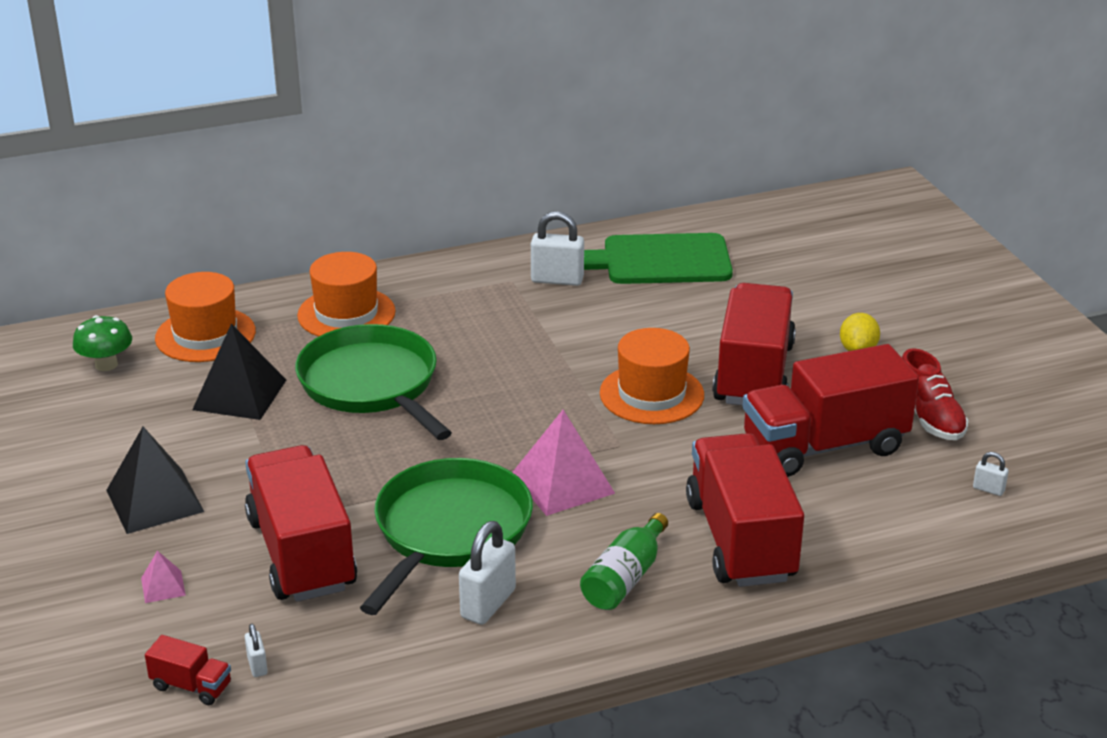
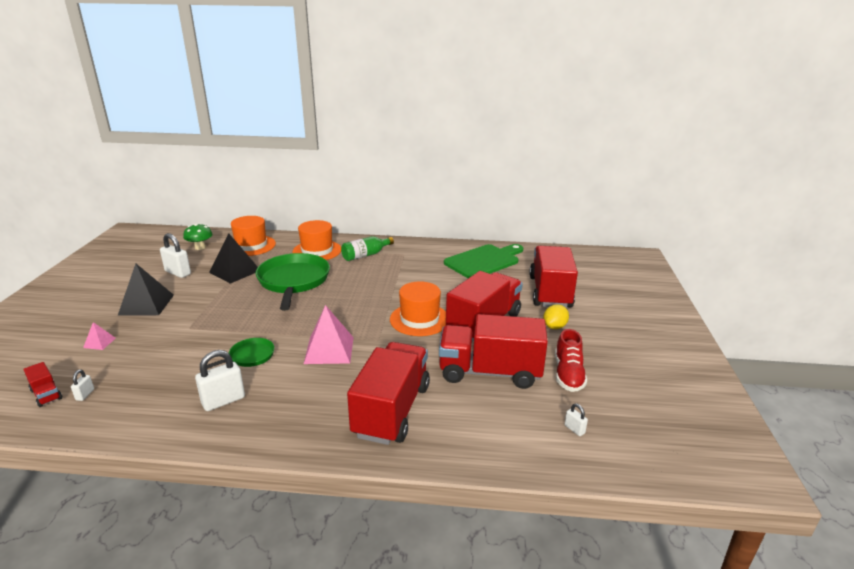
camera: 25 degrees right, 5 degrees down
(302, 553) = (173, 346): red truck -> red truck (550, 292)
(449, 530) = (249, 356): green pan -> green pan, size x0.49
(557, 280) = (425, 258): white padlock -> white padlock (178, 273)
(625, 578) = (307, 411): green bottle -> green bottle (365, 255)
(659, 260) = (484, 261): green cutting board -> green cutting board turned 120 degrees clockwise

